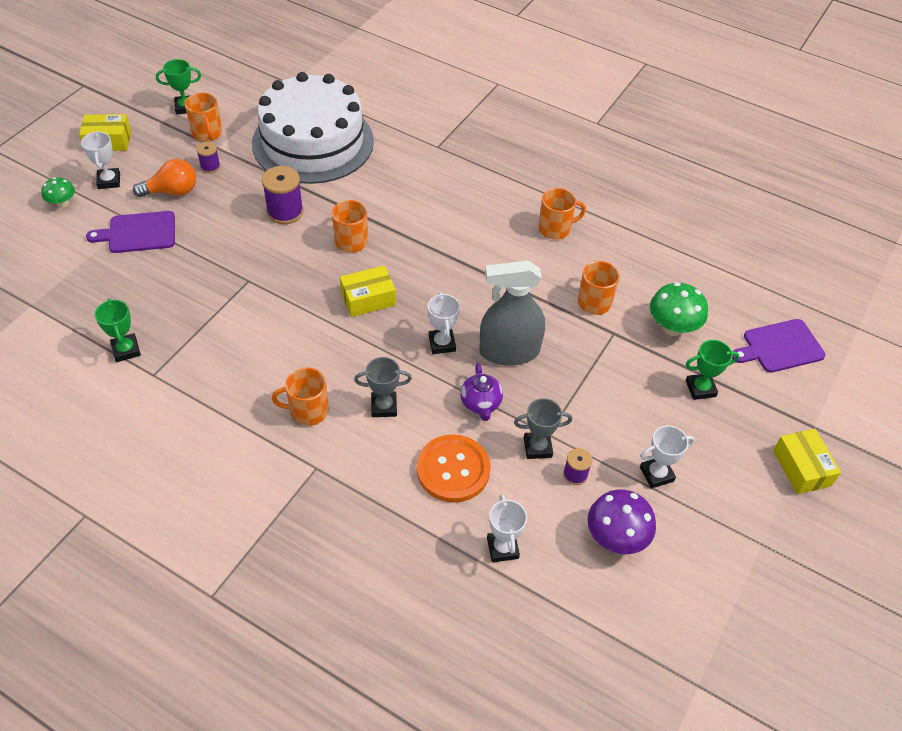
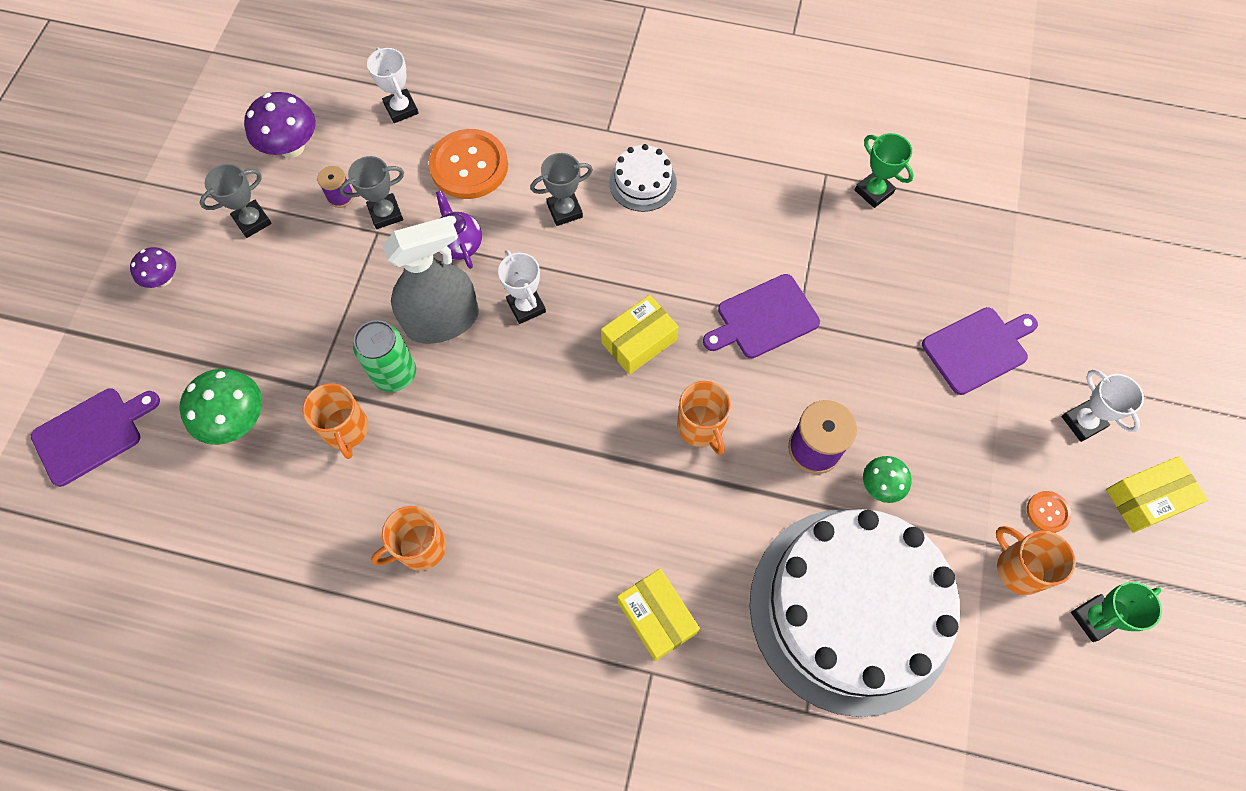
camera: 165 degrees right, 15 degrees up
(62, 203) = (1108, 363): green mushroom -> green mushroom (880, 486)
(170, 150) = (1047, 512): none -> orange button
(172, 191) = (986, 432): orange light bulb -> none
(210, 167) = (968, 499): purple spool -> none
(271, 289) = (763, 318): none -> purple cutting board
(308, 411) = (642, 183): orange mug -> white cake
(553, 326) = (395, 374): none -> green can
(656, 474) = (252, 221): white trophy -> grey trophy
(700, 388) = (201, 340): green trophy -> none
(734, 445) = (164, 279): none -> purple mushroom
(801, 468) = (88, 273): yellow box -> yellow box (657, 617)

